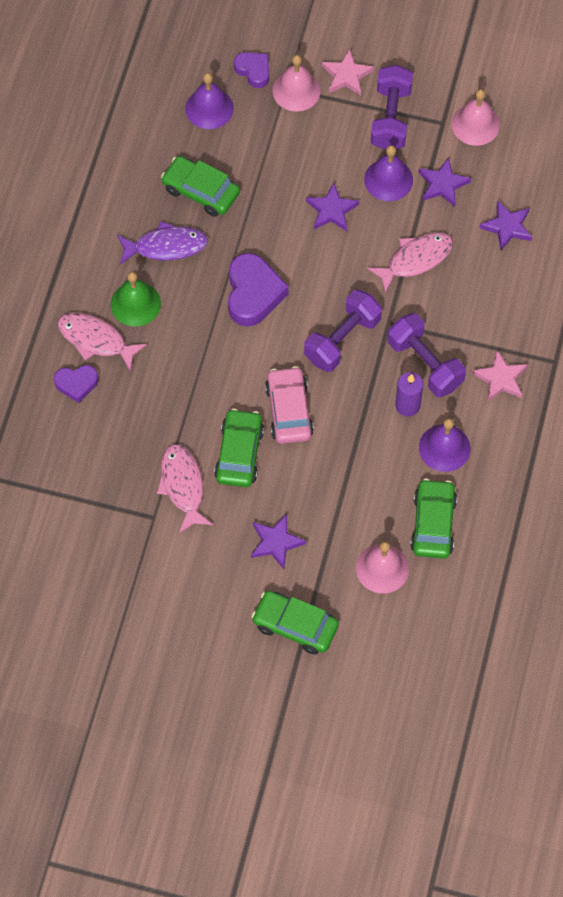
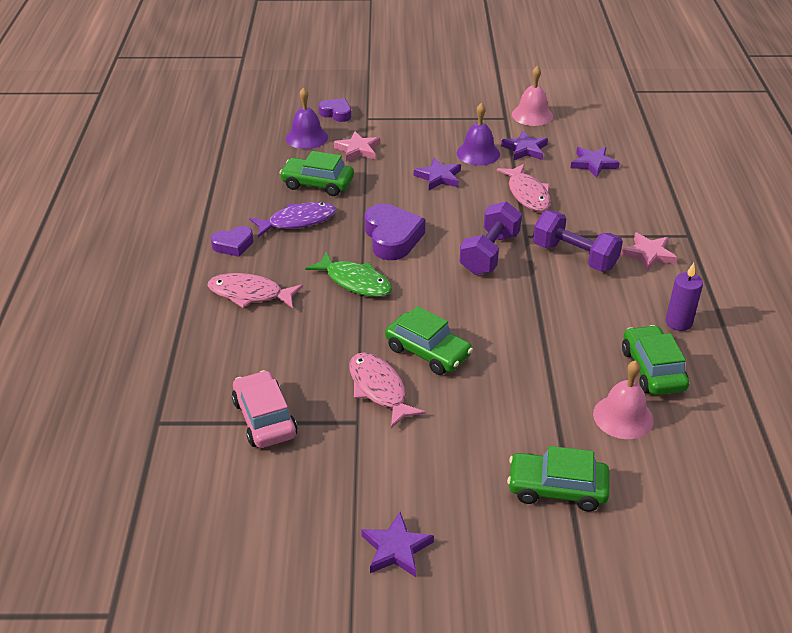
camera: 15 degrees left, 25 degrees down
(76, 384) = (239, 329): purple heart -> purple heart (233, 245)
(135, 304) = (281, 262): green bell -> none
(199, 347) = (355, 282): none -> green fish
(239, 453) = (428, 352): green car -> green car turned 135 degrees clockwise
(276, 542) = (499, 417): purple star -> purple star (396, 549)
(289, 410) = (463, 311): pink car -> pink car (264, 418)
(296, 90) = (376, 118): pink bell -> none
(346, 75) = (414, 105): pink star -> pink star (358, 150)
(390, 118) = (461, 121): purple dumbbell -> none
(407, 405) = (575, 287): purple candle -> purple candle (678, 322)
(415, 260) = (527, 194): pink fish -> pink fish turned 120 degrees clockwise
(444, 448) = (628, 310): purple bell -> none

